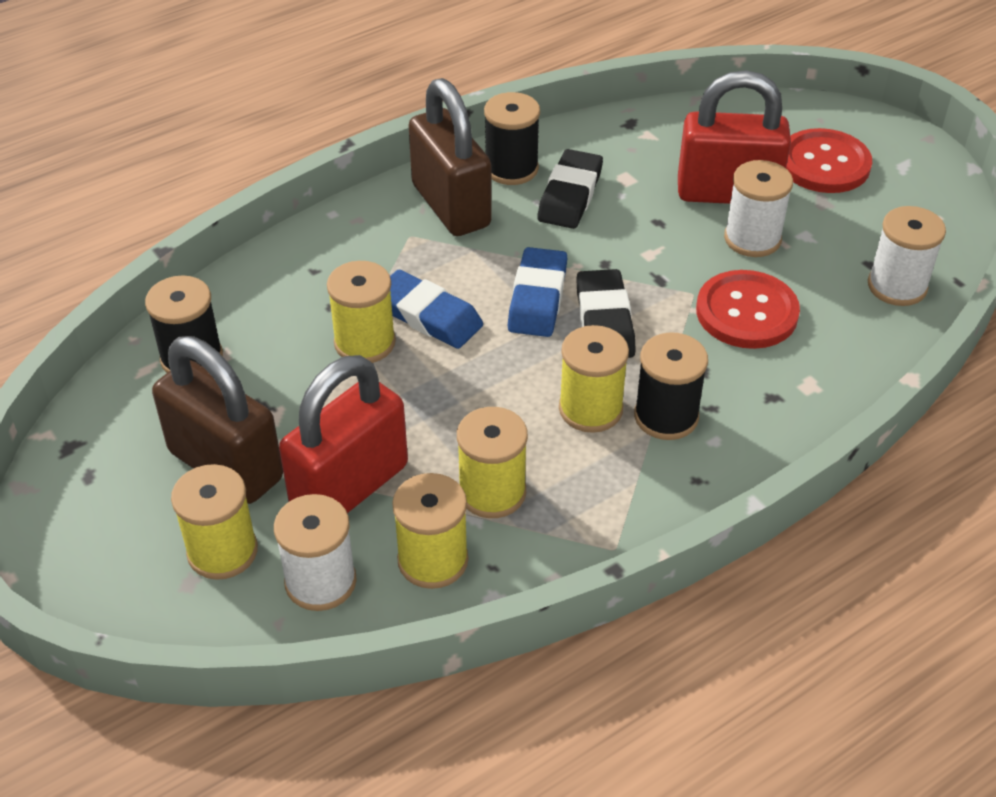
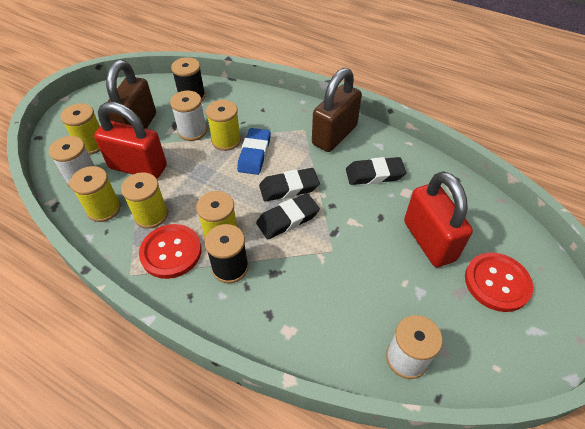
camera: 65 degrees right, 5 degrees up
(511, 168) = (378, 146): black spool -> none
(537, 298) = (289, 188): blue eraser -> black eraser
(746, 312) = (331, 280): red button -> red button (171, 252)
(752, 239) = (397, 265): white spool -> white spool (192, 131)

